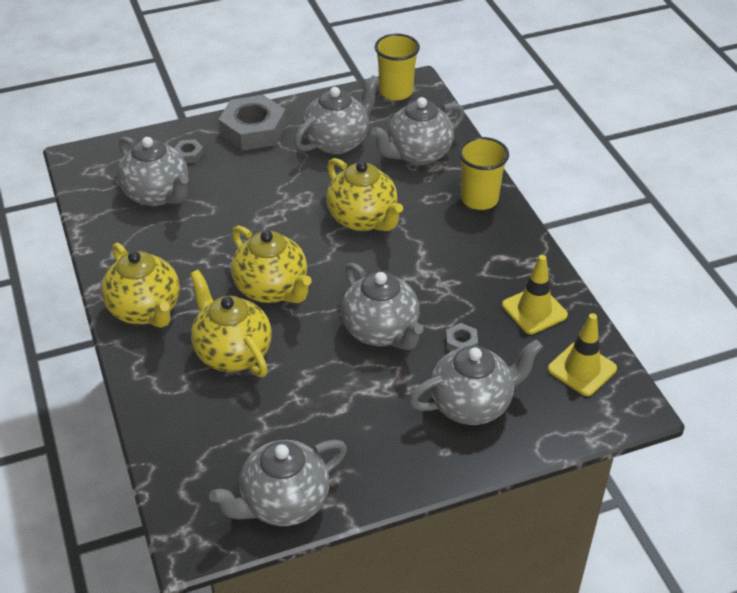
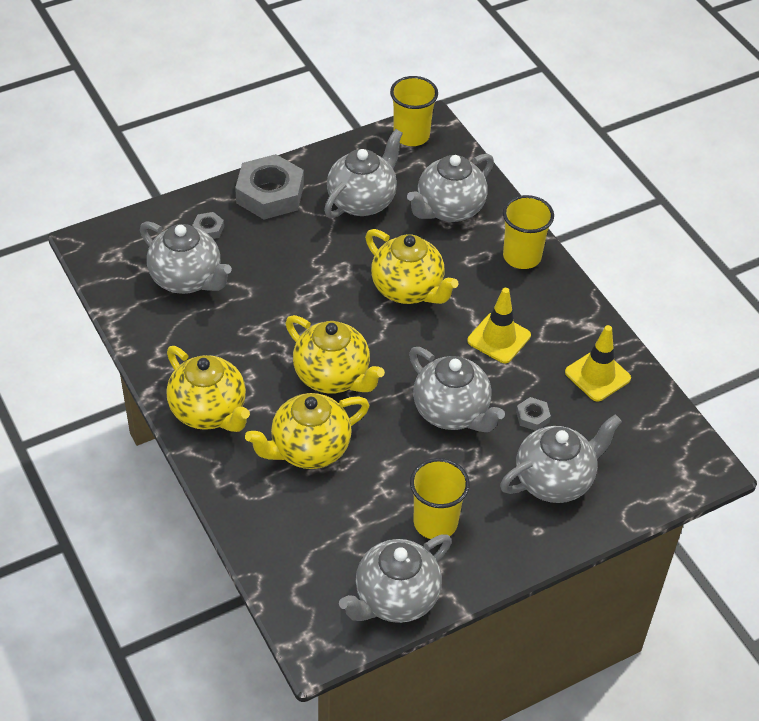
camera: 10 degrees left, 5 degrees up
(232, 352) = (309, 449): yellow teapot -> yellow teapot turned 75 degrees counterclockwise
(341, 433) = (435, 522): none -> yellow cup
(582, 369) = (653, 433): yellow traffic cone -> yellow traffic cone (499, 338)

